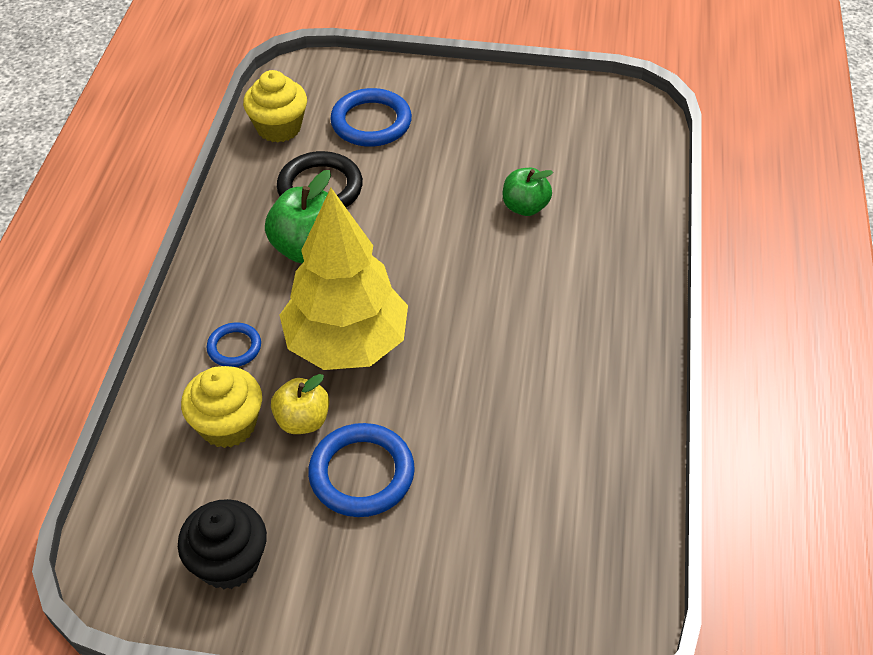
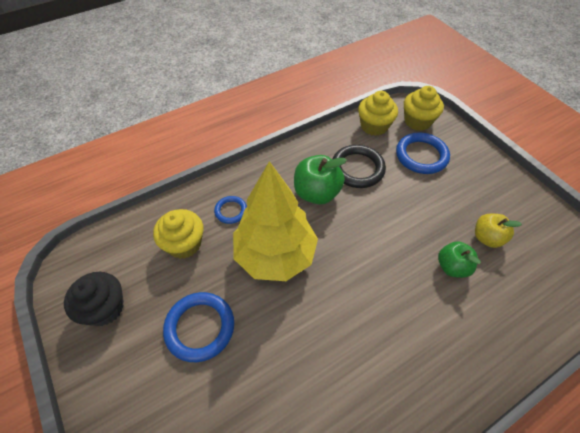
camera: 50 degrees right, 5 degrees up
(302, 420) = (211, 273): yellow apple -> yellow apple (487, 238)
(321, 87) = (417, 121): none -> yellow cupcake

